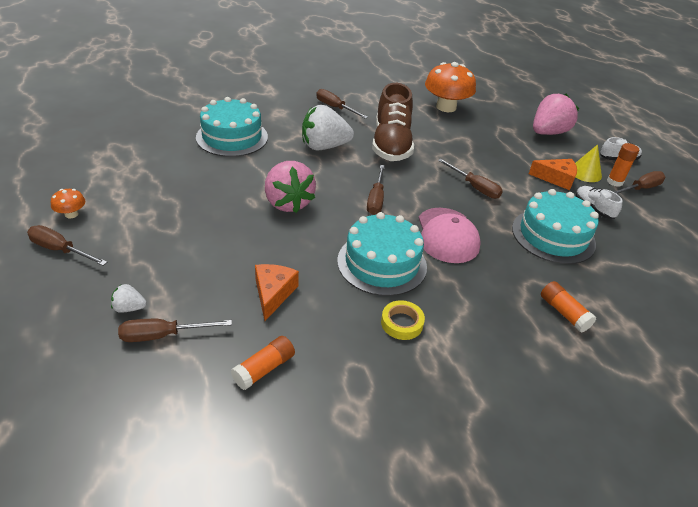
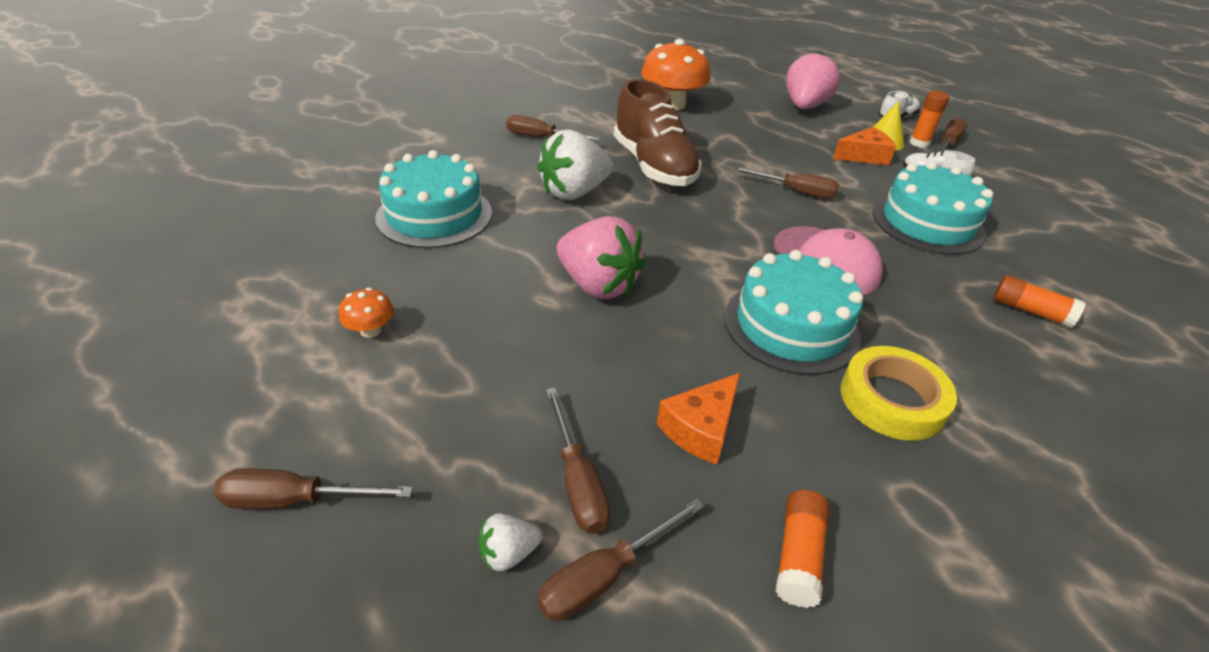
camera: 25 degrees left, 0 degrees up
(71, 214) = (265, 425): orange mushroom -> orange mushroom (371, 330)
(273, 293) = (701, 428): orange cheese -> orange cheese turned 120 degrees counterclockwise
(376, 199) = (703, 243): brown screwdriver -> brown screwdriver (577, 481)
(402, 323) = (892, 400): yellow tape -> yellow tape, size x1.60

